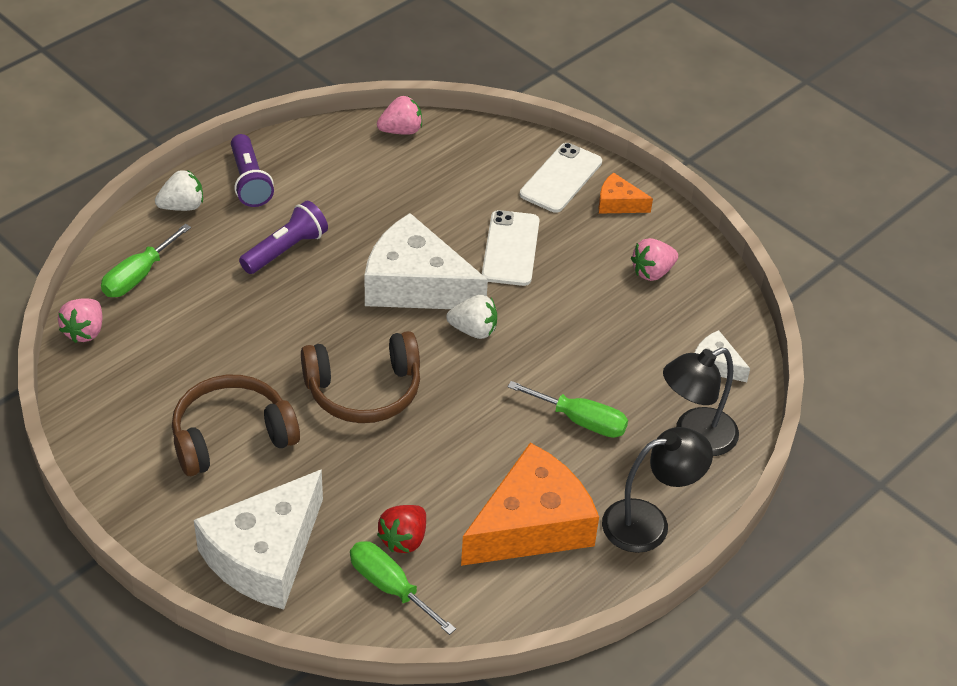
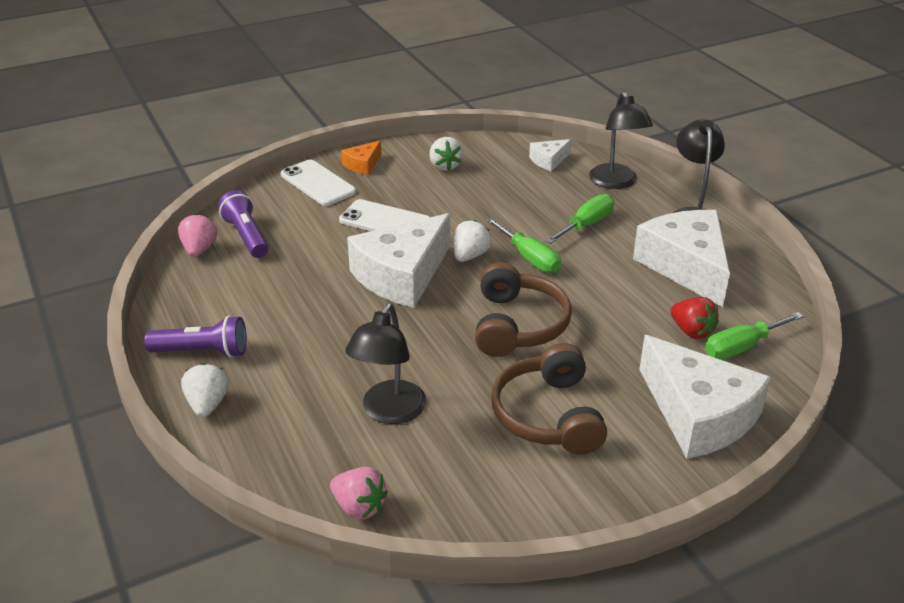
camera: 70 degrees left, 10 degrees down
(138, 276) = (295, 452): green screwdriver -> green screwdriver (529, 258)
(204, 323) = (389, 412): none -> black lamp
(286, 249) = (315, 343): purple flashlight -> purple flashlight (246, 236)
(531, 525) = (686, 266): orange cheese -> white cheese
(652, 272) = (445, 166): pink strawberry -> white strawberry

